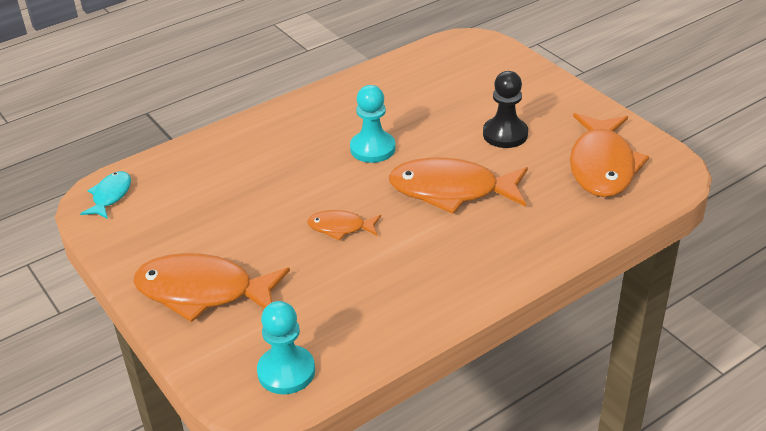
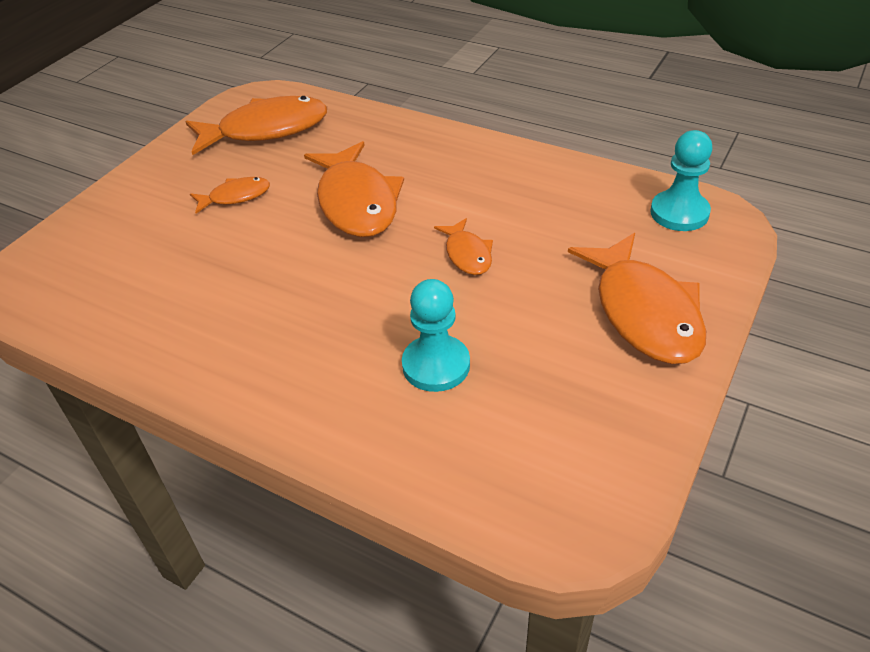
camera: 115 degrees left, 5 degrees up
(110, 196) = (564, 506): turquoise fish -> none
(372, 148) = (309, 283): turquoise pawn -> turquoise pawn (436, 365)
(505, 134) = (235, 197): black pawn -> orange fish

